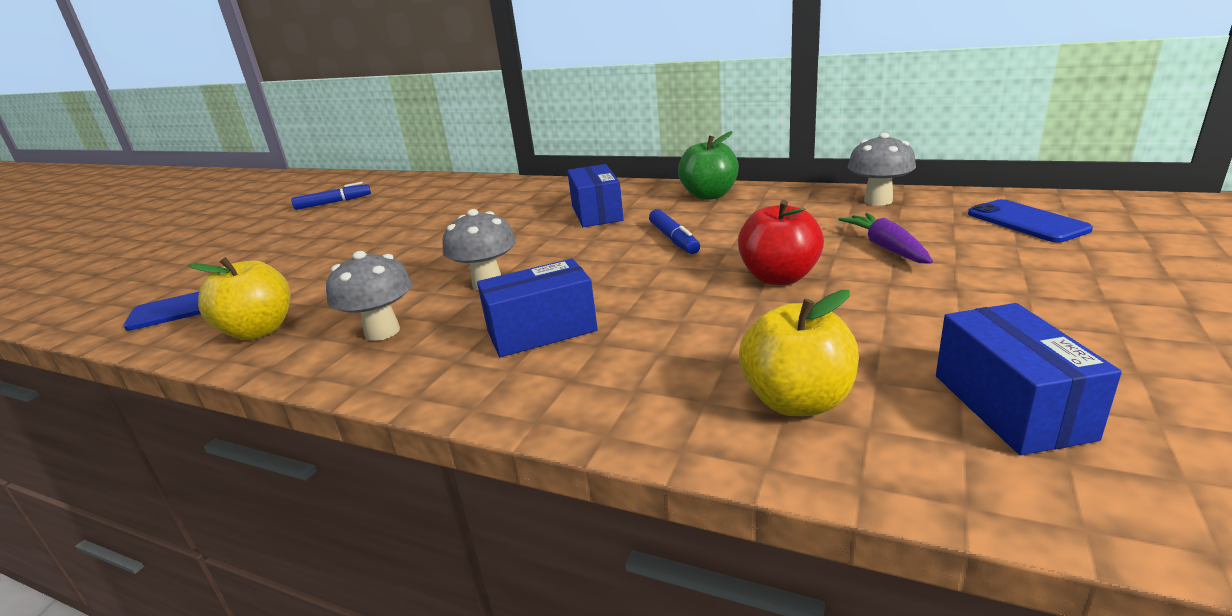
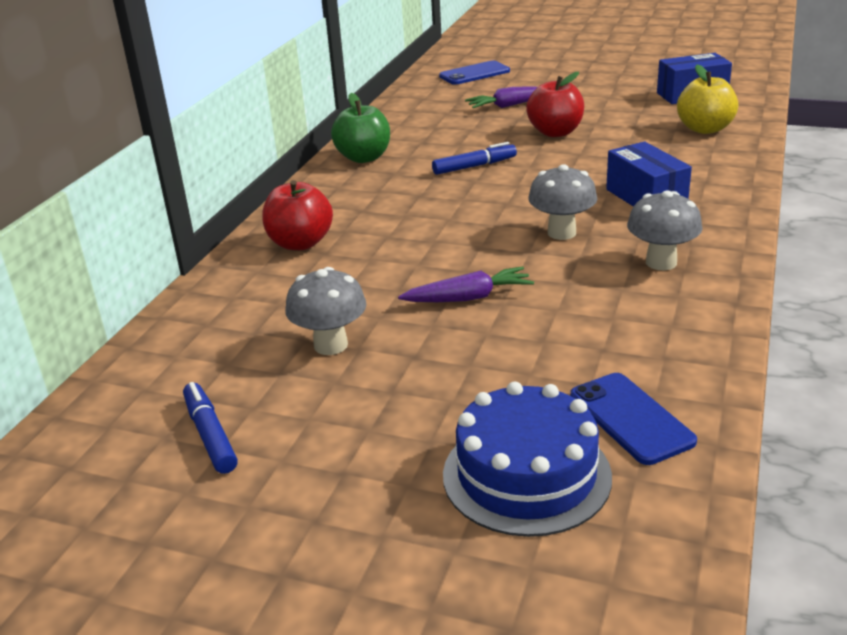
camera: 95 degrees left, 5 degrees up
(187, 276) = (526, 475): none -> blue cake
(259, 330) = (674, 333): yellow apple -> none
(406, 251) = (469, 297): none -> purple carrot
(541, 194) = (300, 243): none -> red apple
(596, 213) = (389, 204): blue box -> none
(878, 201) = (414, 104): grey mushroom -> grey mushroom (331, 345)

